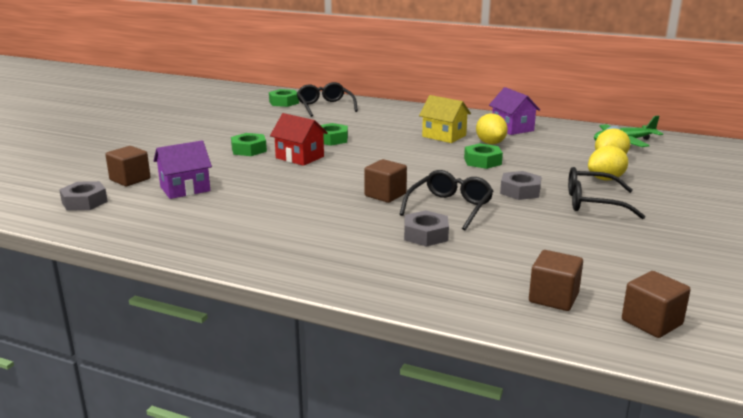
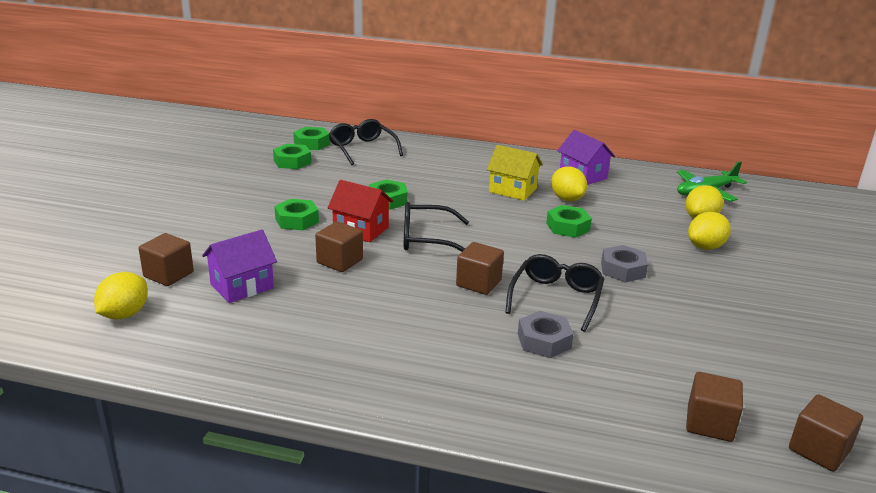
camera: 10 degrees left, 5 degrees up
(84, 202) = (124, 314): grey nut -> yellow lemon
(262, 113) = (292, 161): none -> green nut
(272, 176) = (340, 261): none -> brown cube
(593, 203) = (704, 282): black glasses -> black glasses (426, 239)

